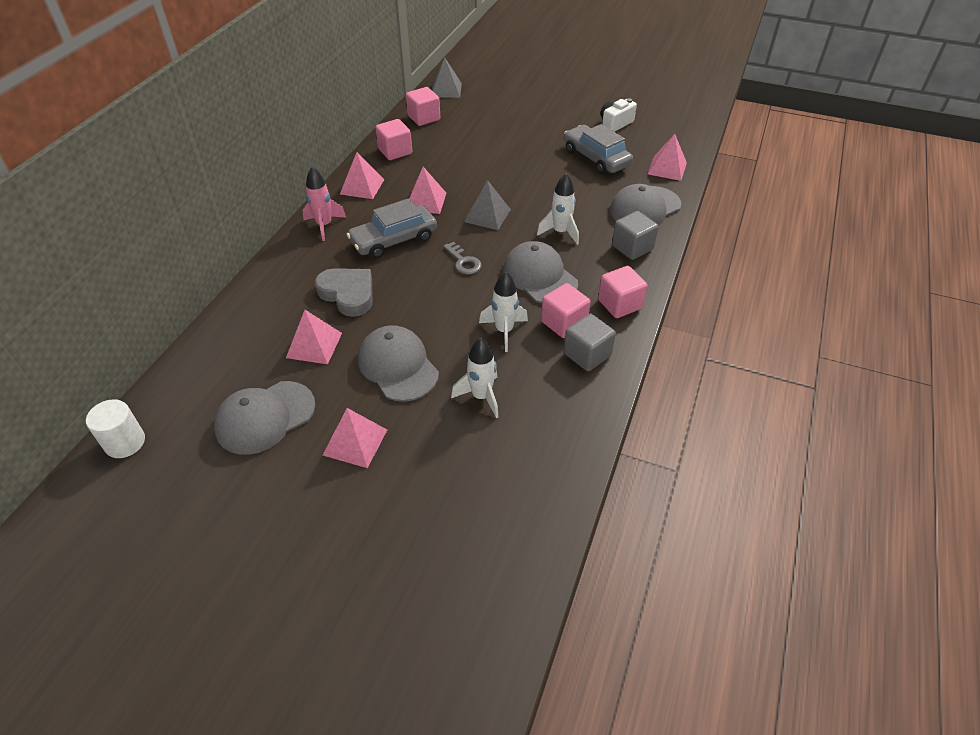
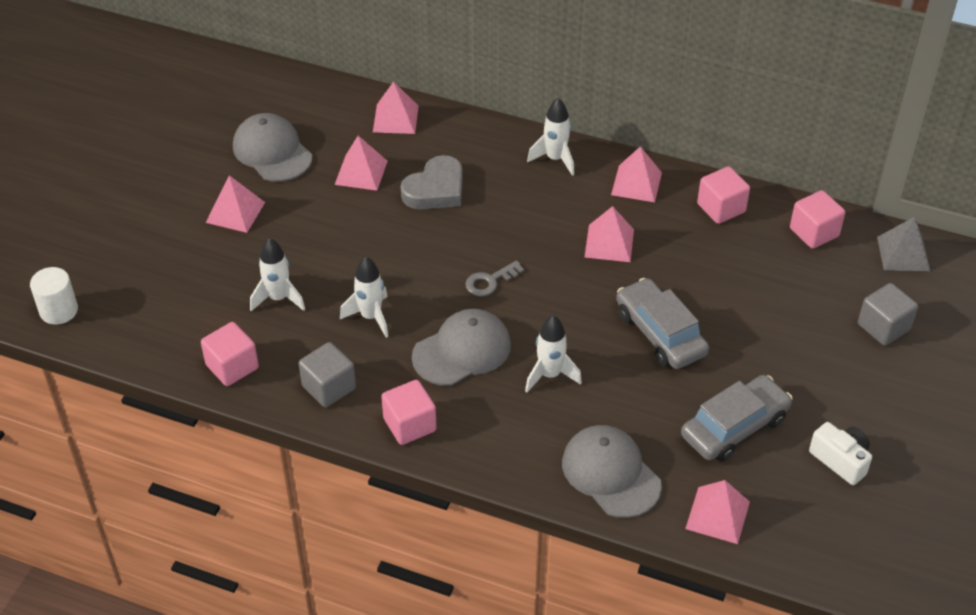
camera: 90 degrees right, 0 degrees up
(125, 442) = (256, 75): white cylinder -> white cylinder (59, 310)
(241, 323) = (395, 118): none -> pink pyramid
(324, 225) = (555, 159): pink rocket -> white rocket
(394, 240) = (530, 219): grey car -> grey car (660, 333)
(398, 366) = (326, 235): grey cap -> none
(487, 215) = (583, 302): grey pyramid -> none
(563, 323) = (380, 369): pink cube -> pink cube (232, 367)
(632, 247) = (519, 449): grey cube -> grey cube (883, 327)

